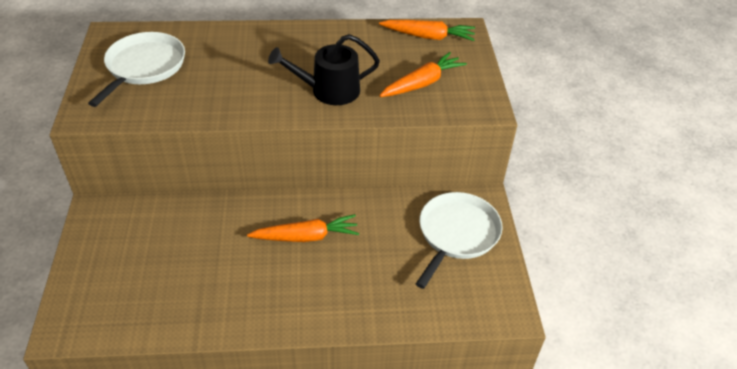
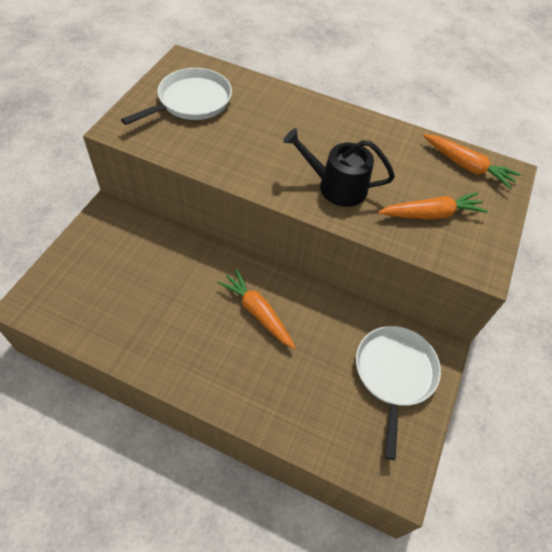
camera: 25 degrees right, 10 degrees up
(306, 236) = (257, 312): orange carrot -> orange carrot turned 150 degrees counterclockwise
(456, 234) = (394, 374): white pan -> white pan turned 45 degrees counterclockwise

